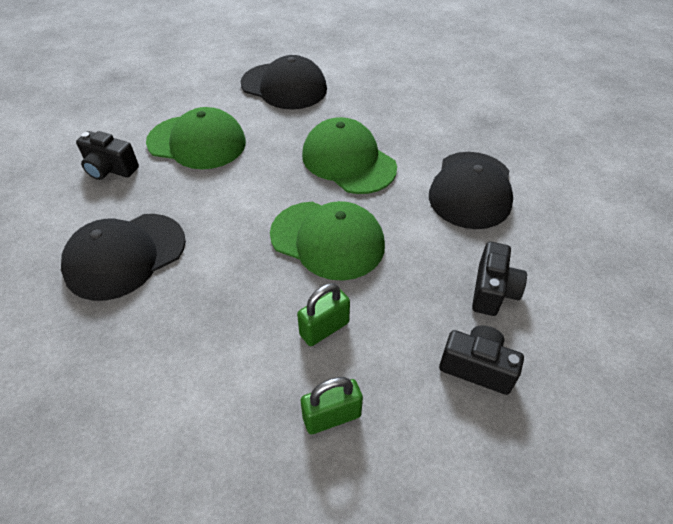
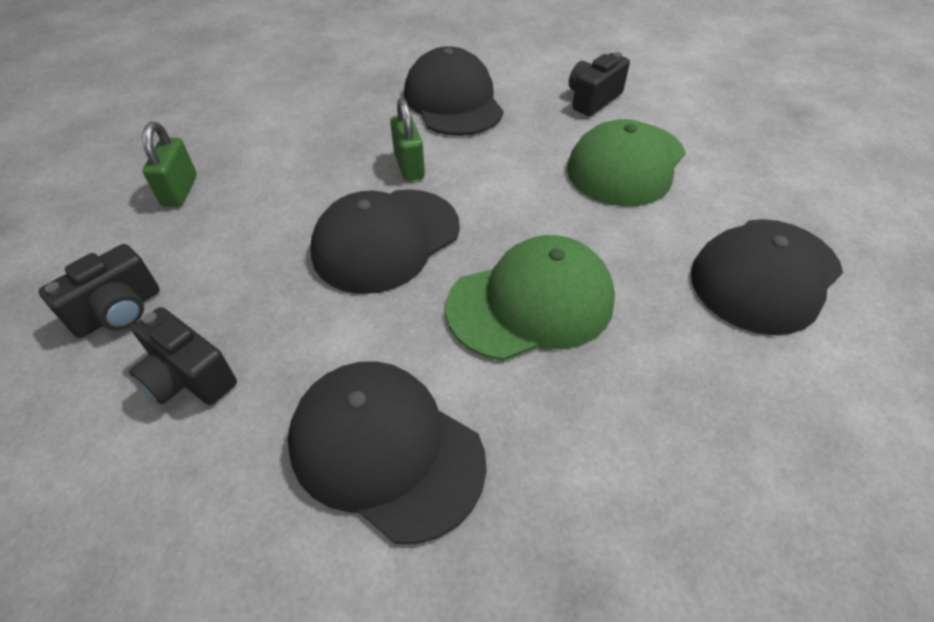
camera: 110 degrees right, 0 degrees up
(324, 328) = (269, 207): green padlock -> green padlock (409, 165)
(327, 240) = (386, 240): green cap -> black cap

